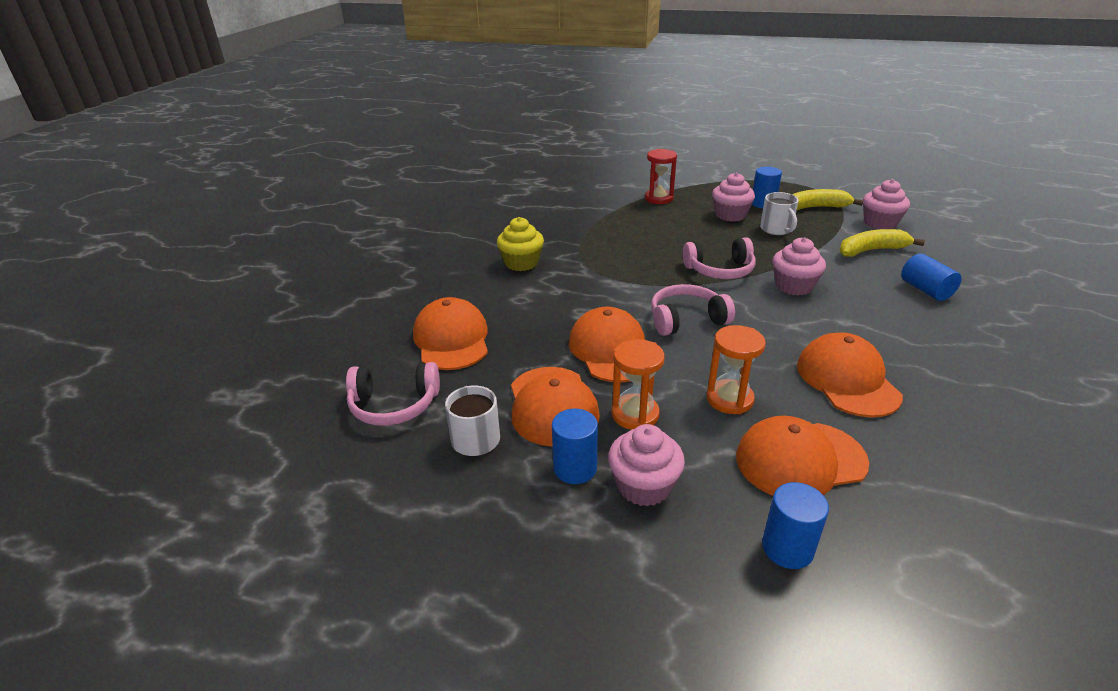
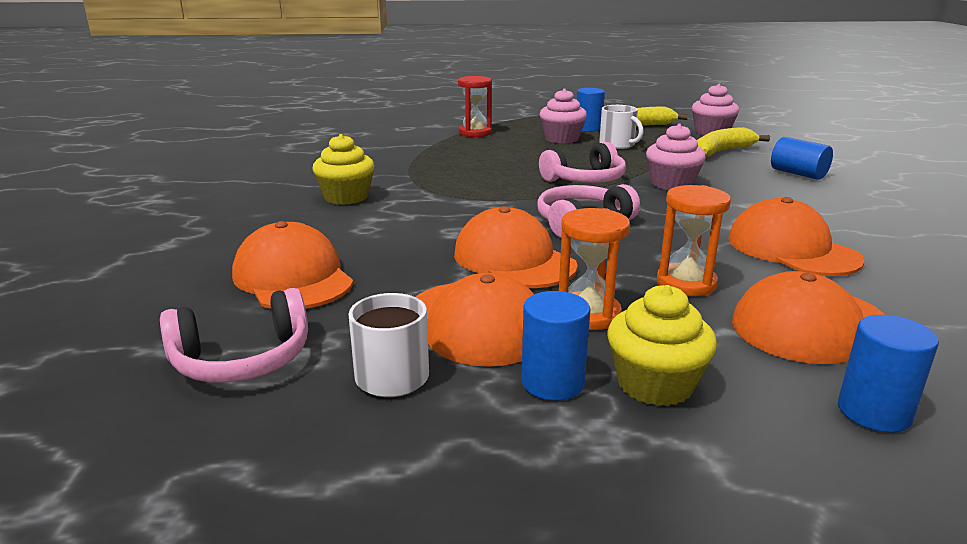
camera: 20 degrees left, 10 degrees down
(643, 486) = (655, 384): pink cupcake -> yellow cupcake

